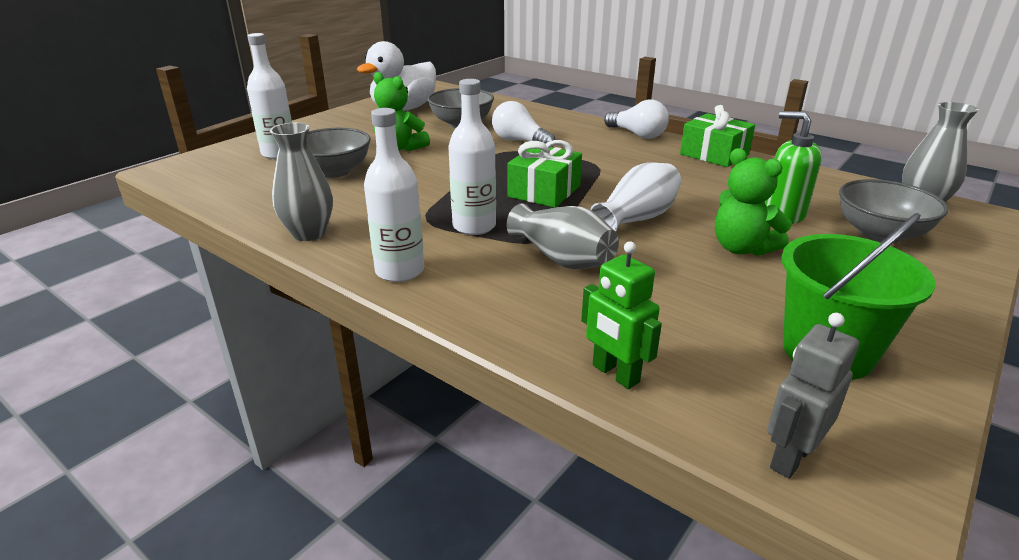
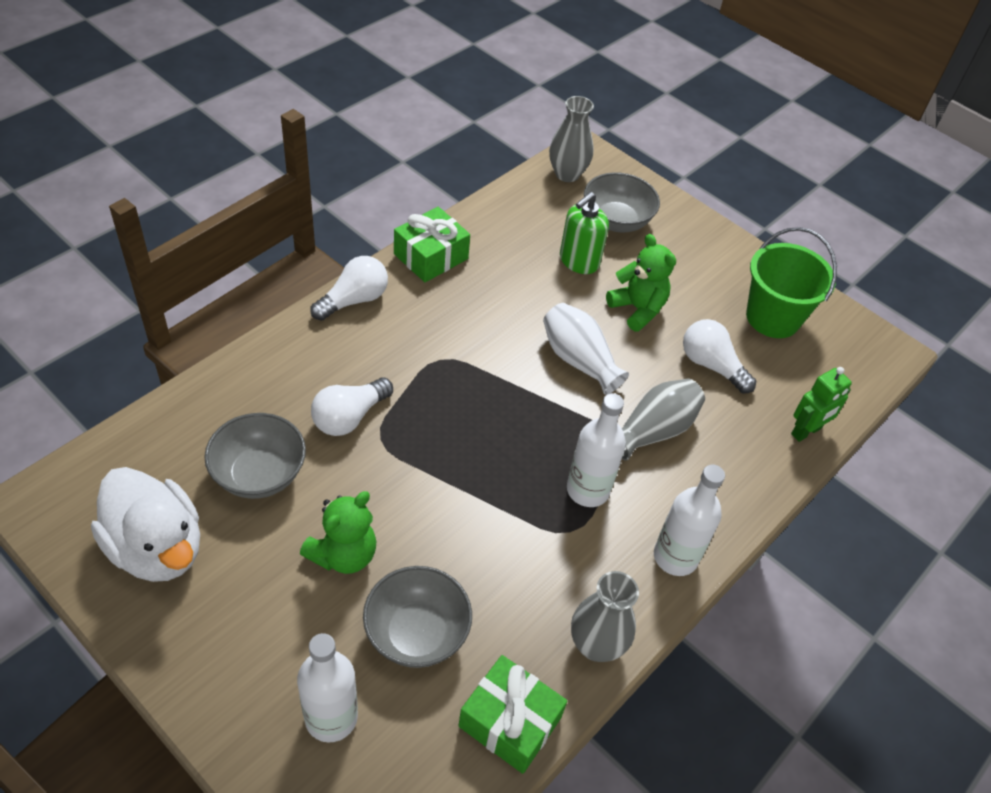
camera: 90 degrees left, 20 degrees up
(544, 191) = (509, 419): green gift -> green gift (510, 722)
(688, 297) = (711, 365): none -> white light bulb
(741, 248) = (637, 309): green teddy bear -> green teddy bear turned 90 degrees counterclockwise
(790, 457) = (867, 372): grey robot -> none

